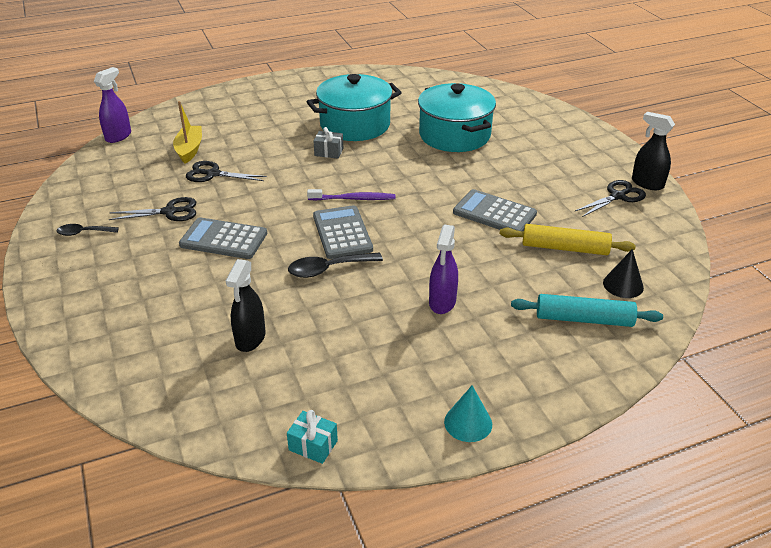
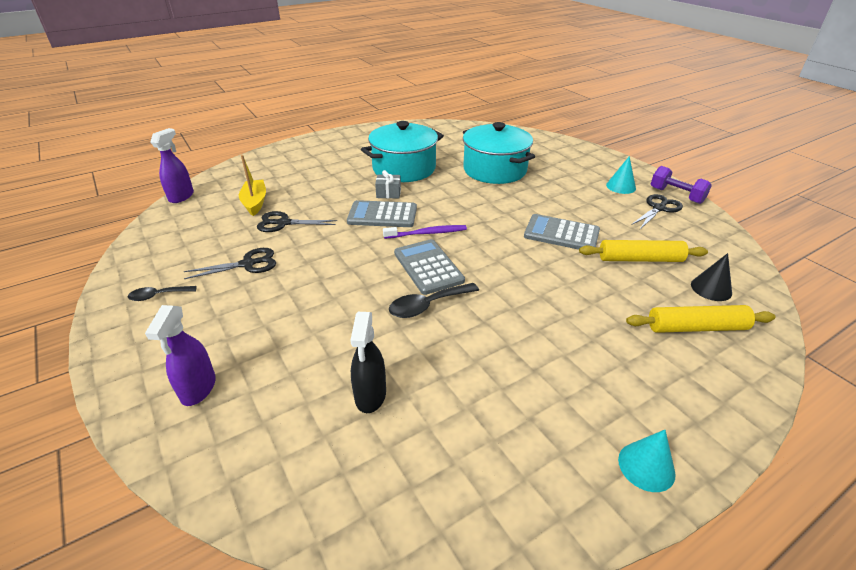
camera: 10 degrees left, 0 degrees up
(224, 239) = (311, 286): grey calculator -> grey calculator (382, 215)
(313, 445) = (487, 528): turquoise gift -> none
(442, 302) = (554, 327): purple spray bottle -> purple spray bottle (198, 389)
(583, 319) = (696, 327): turquoise rolling pin -> yellow rolling pin
(588, 167) = (621, 186): none -> turquoise cone
(647, 183) = (676, 195): black spray bottle -> purple dumbbell

